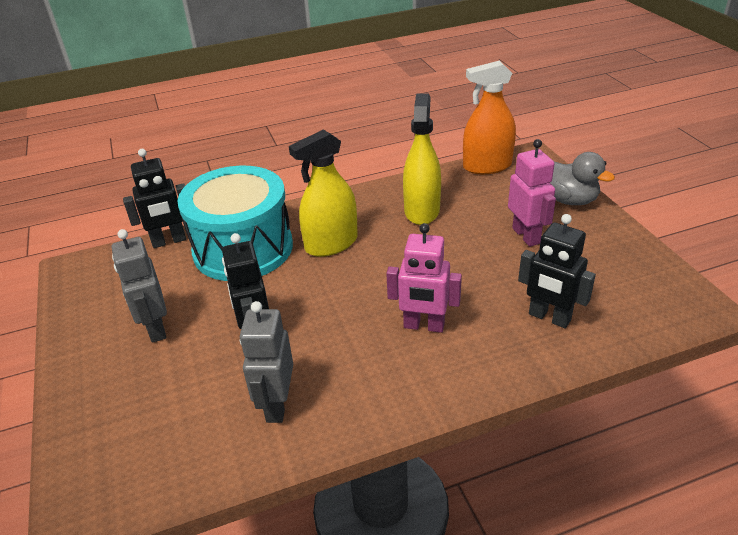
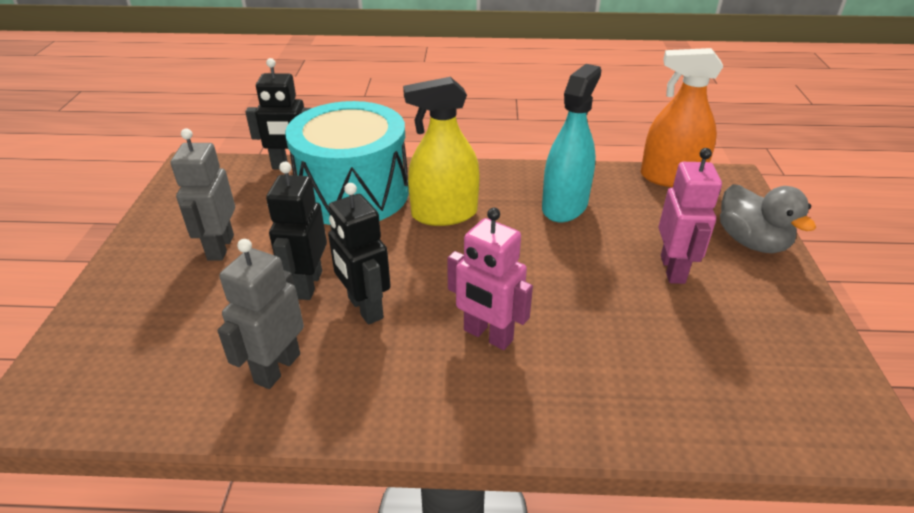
camera: 20 degrees right, 0 degrees up
(421, 210) = (564, 206): yellow spray bottle -> turquoise spray bottle
(549, 317) = (645, 377): black robot -> black robot (364, 308)

